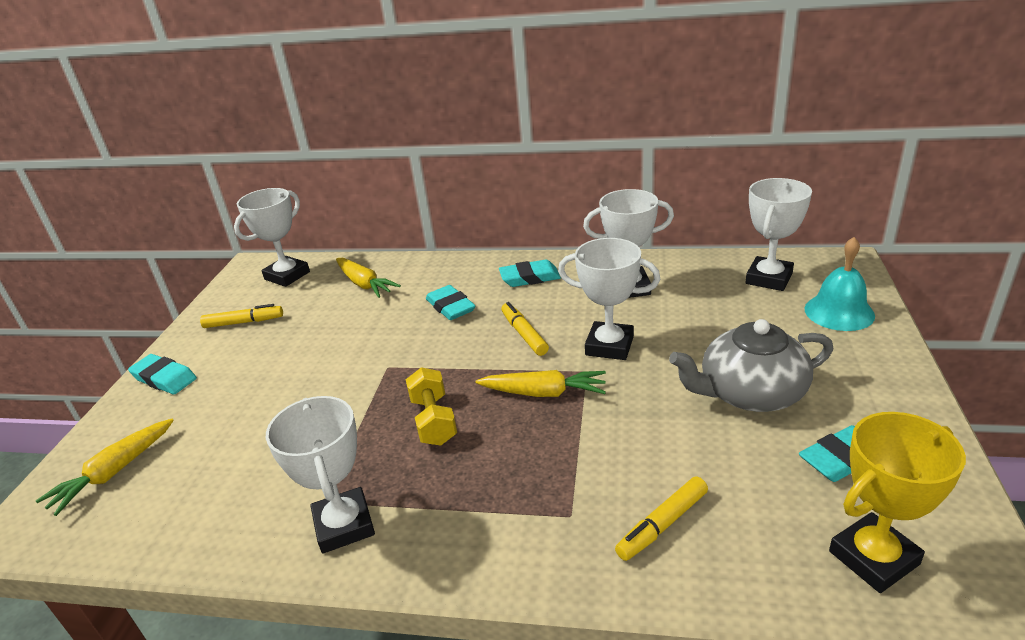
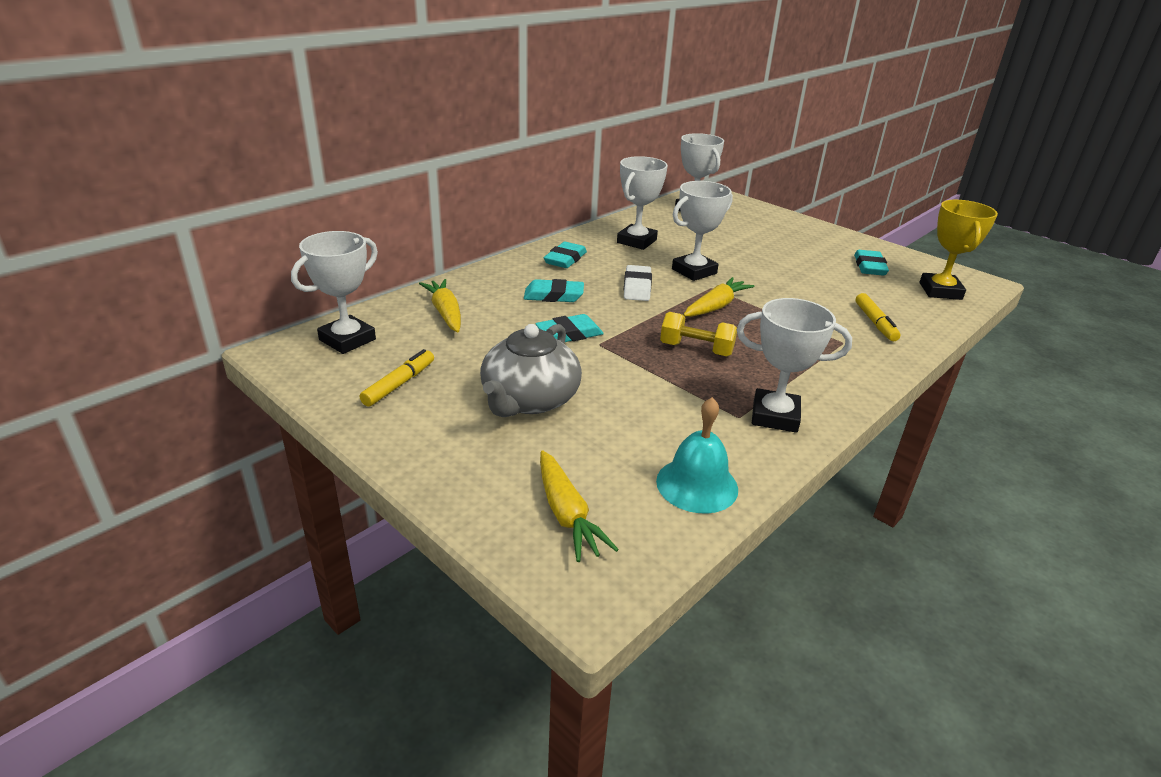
camera: 60 degrees left, 0 degrees up
(164, 378) = (431, 452): turquoise eraser -> turquoise eraser (569, 334)
(287, 275) = (347, 340): white trophy -> white trophy turned 60 degrees clockwise
(364, 284) = (445, 313): yellow carrot -> yellow carrot turned 105 degrees counterclockwise
(524, 334) = (637, 287): yellow marker -> white eraser
(750, 393) = (793, 260): grey teapot -> grey teapot (529, 400)
(839, 312) = (752, 214): turquoise bell -> turquoise bell (697, 484)

